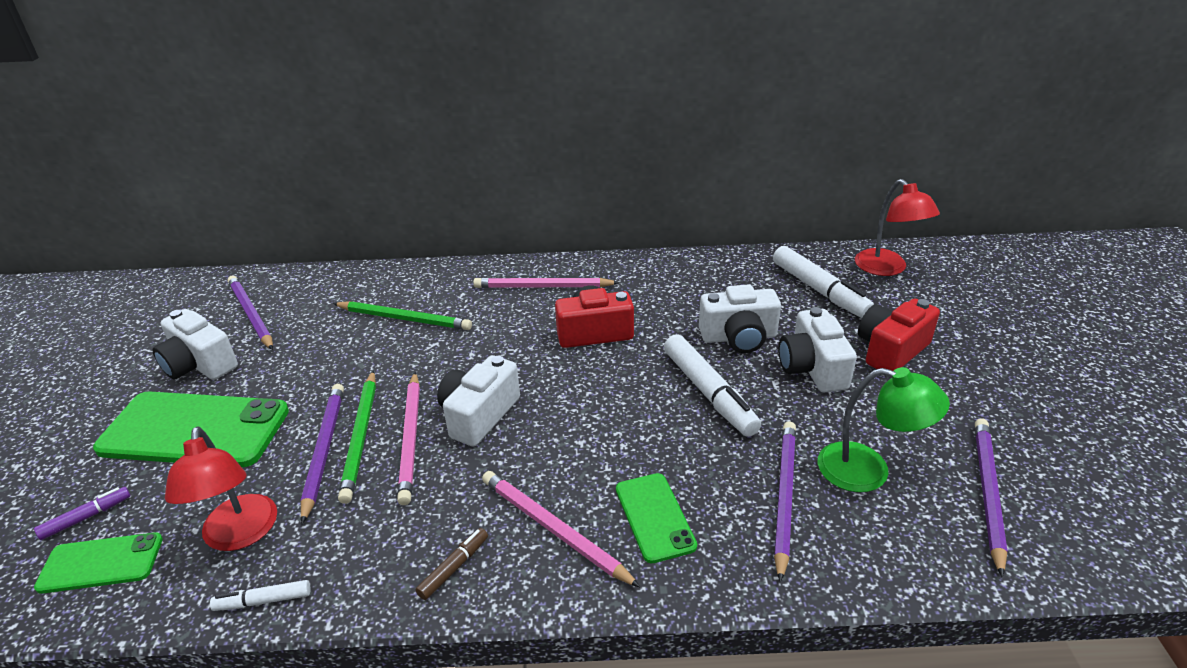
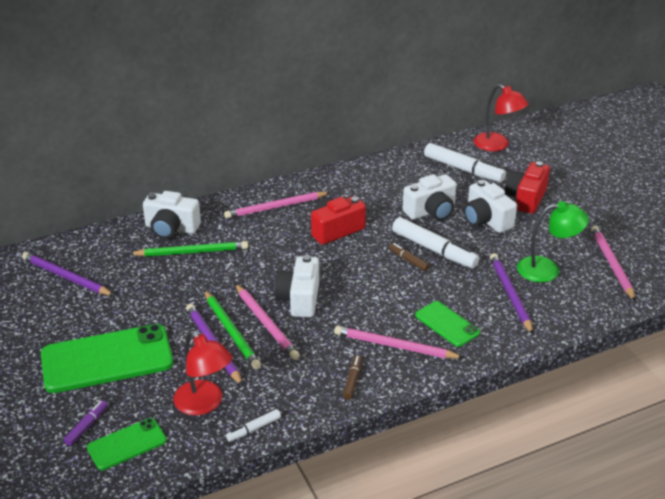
camera: 25 degrees left, 0 degrees up
(200, 364) = (63, 319): white camera -> white camera (171, 228)
(662, 399) = (408, 260): none -> brown marker
(987, 492) = (611, 264): purple pencil -> pink pencil

